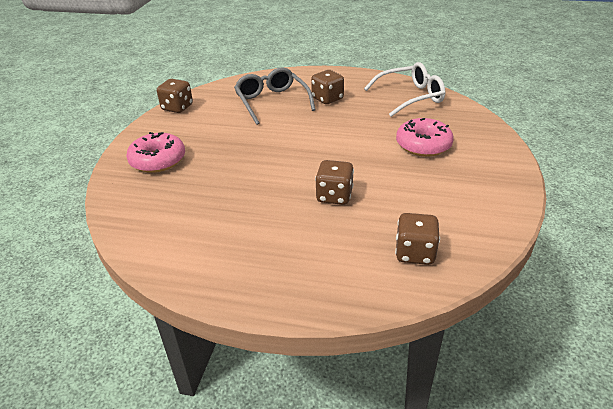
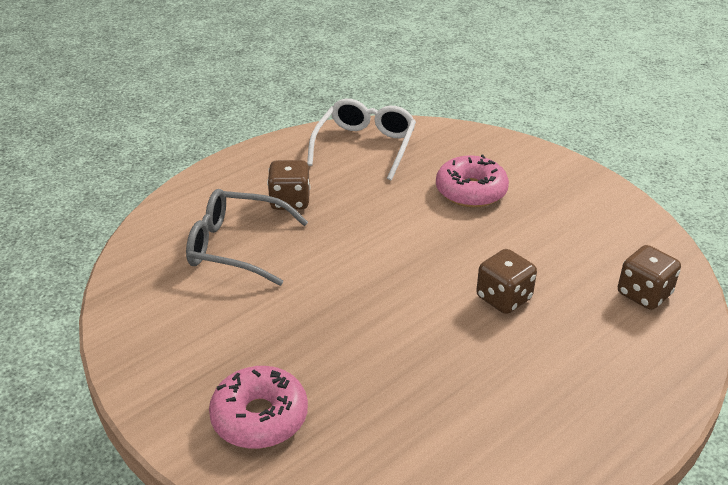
camera: 55 degrees left, 0 degrees up
(177, 107) = (128, 339): brown dice -> none

